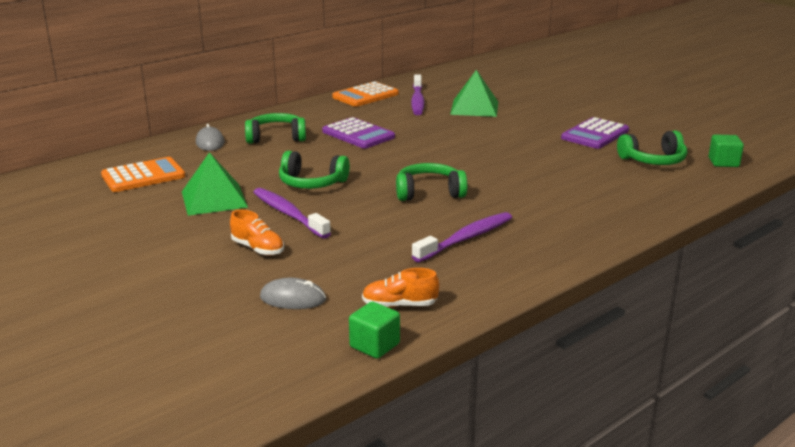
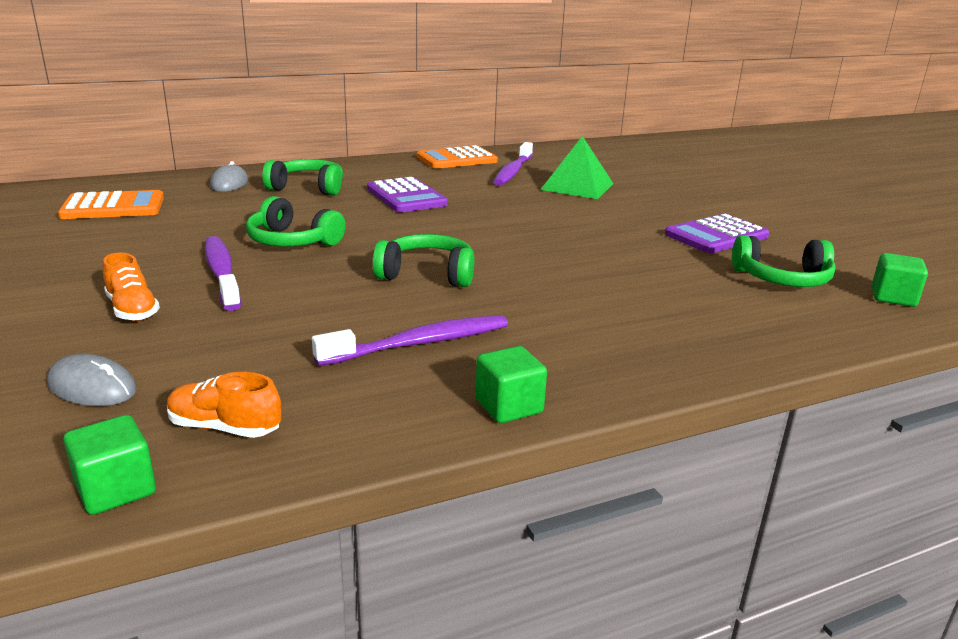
camera: 15 degrees right, 0 degrees up
(214, 199) = (157, 242): green pyramid -> none
(548, 265) = (508, 406): none -> green cube

